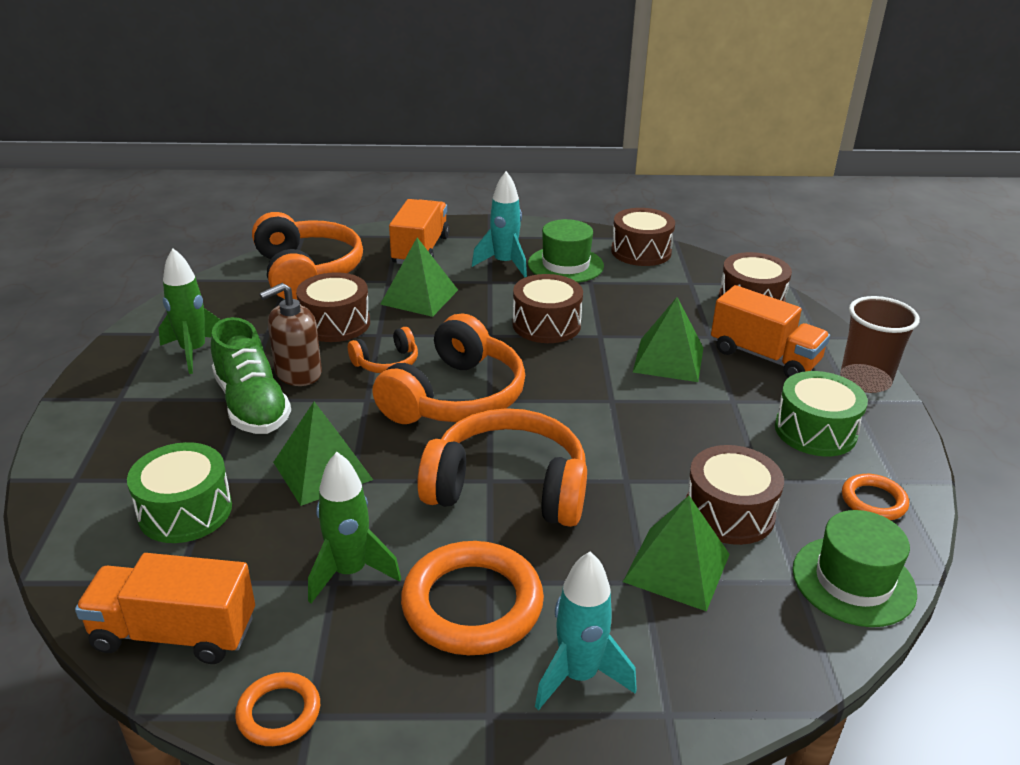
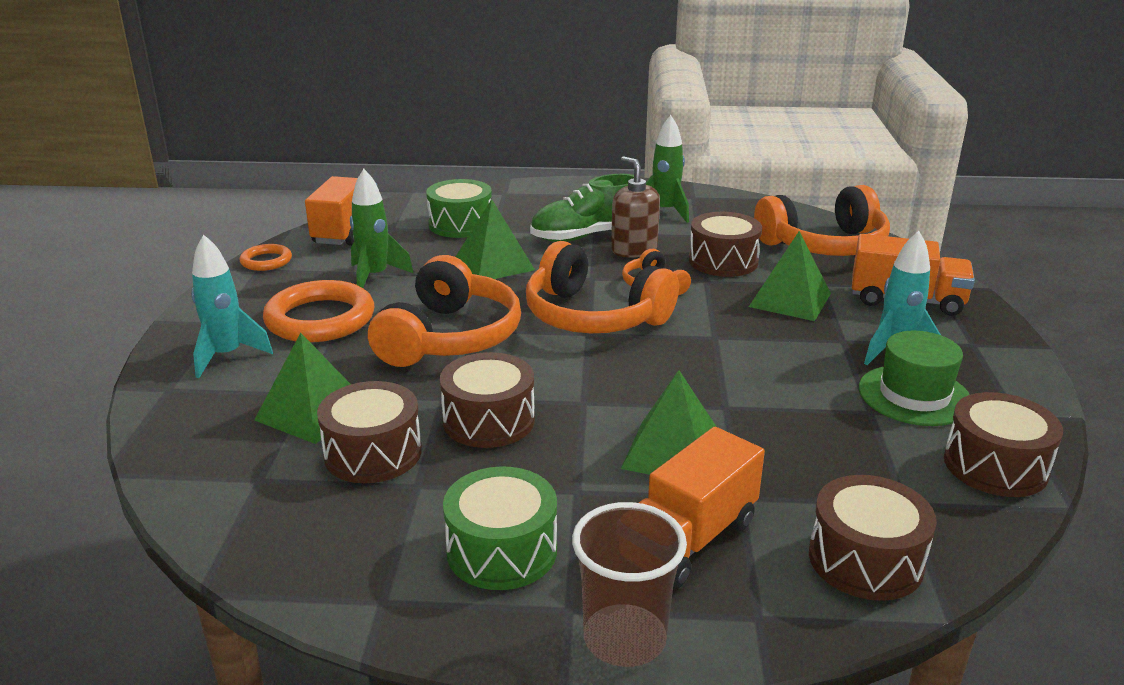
camera: 95 degrees right, 5 degrees down
(546, 325) = (745, 372): brown drum -> brown drum (488, 420)
(853, 581) = (240, 517): green hat -> none
(873, 501) = (352, 568): orange ring -> none

